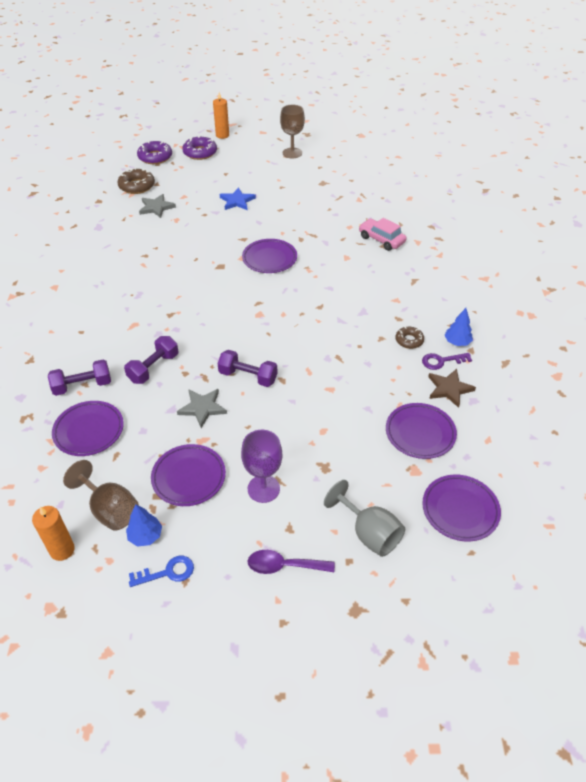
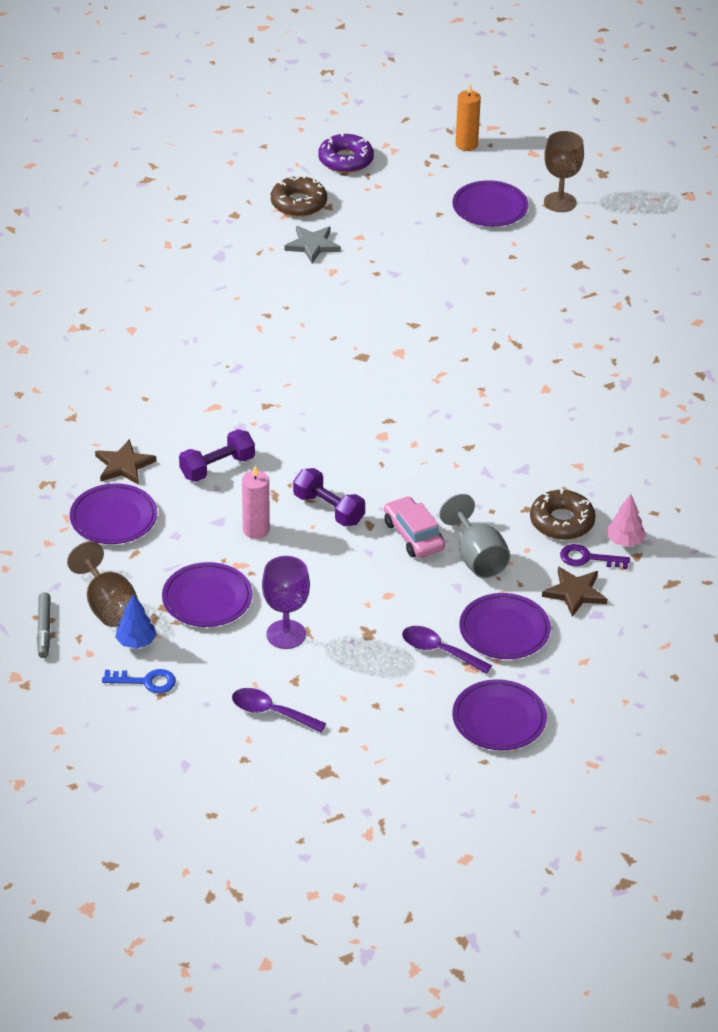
camera: 20 degrees right, 5 degrees down
(62, 550) = (44, 629): orange candle -> grey marker
(82, 386) = (124, 465): purple dumbbell -> brown star
(200, 153) = (417, 168): purple donut -> none
(202, 408) = (256, 530): grey star -> pink candle
(237, 201) = (434, 263): blue star -> none
(269, 259) = (435, 363): purple plate -> purple plate (490, 208)
(369, 533) = (381, 710): grey goblet -> grey goblet (477, 558)
(381, 239) = (612, 376): pink car -> pink car (413, 535)
(384, 465) = (439, 651): none -> purple spoon
(409, 340) = (562, 522): brown donut -> brown donut, size x1.63
(457, 342) = (625, 541): blue tree -> pink tree

